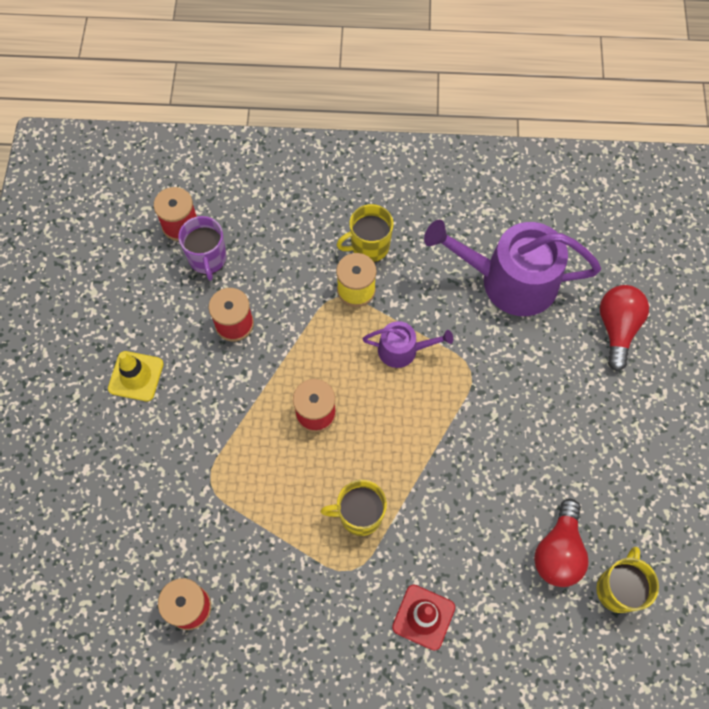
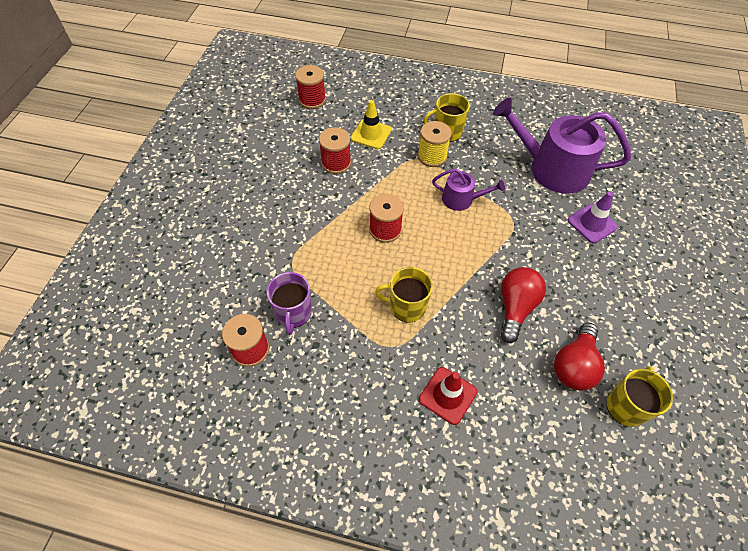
camera: 10 degrees right, 10 degrees down
(136, 376) = (254, 183): yellow traffic cone -> yellow traffic cone (371, 134)
(208, 259) = (326, 122): purple mug -> purple mug (293, 313)
(565, 355) = (592, 223): none -> purple traffic cone
(617, 328) = (636, 212): red light bulb -> red light bulb (515, 307)

